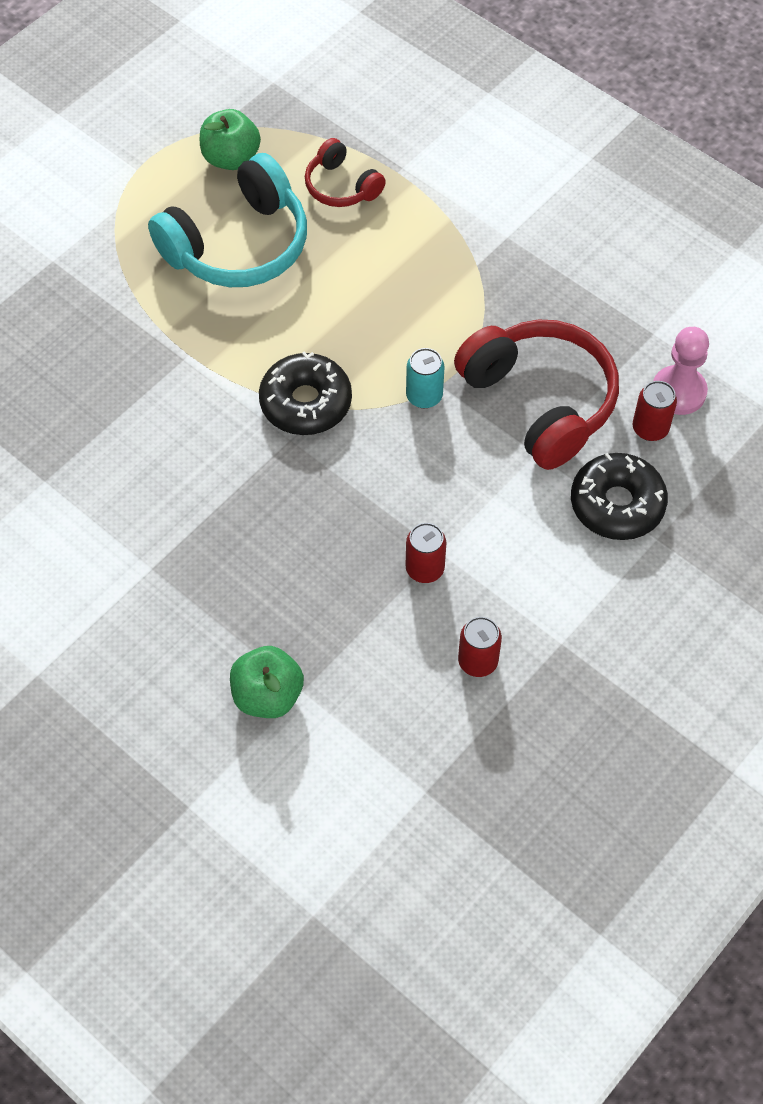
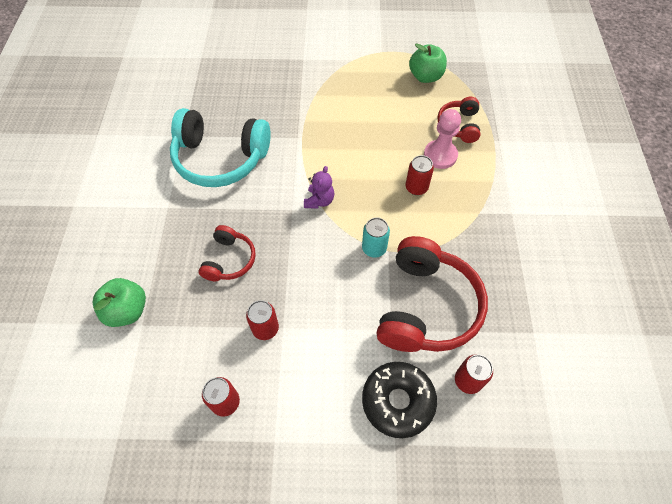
camera: 50 degrees right, 0 degrees up
(238, 245) = (381, 112): turquoise headphones -> turquoise headphones (220, 158)
(299, 548) = (229, 260): none -> red headphones
(306, 403) = (319, 201): black donut -> purple teddy bear
(385, 296) = (416, 187): none -> red can
(678, 392) = (509, 377): pink pawn -> pink pawn (440, 155)

